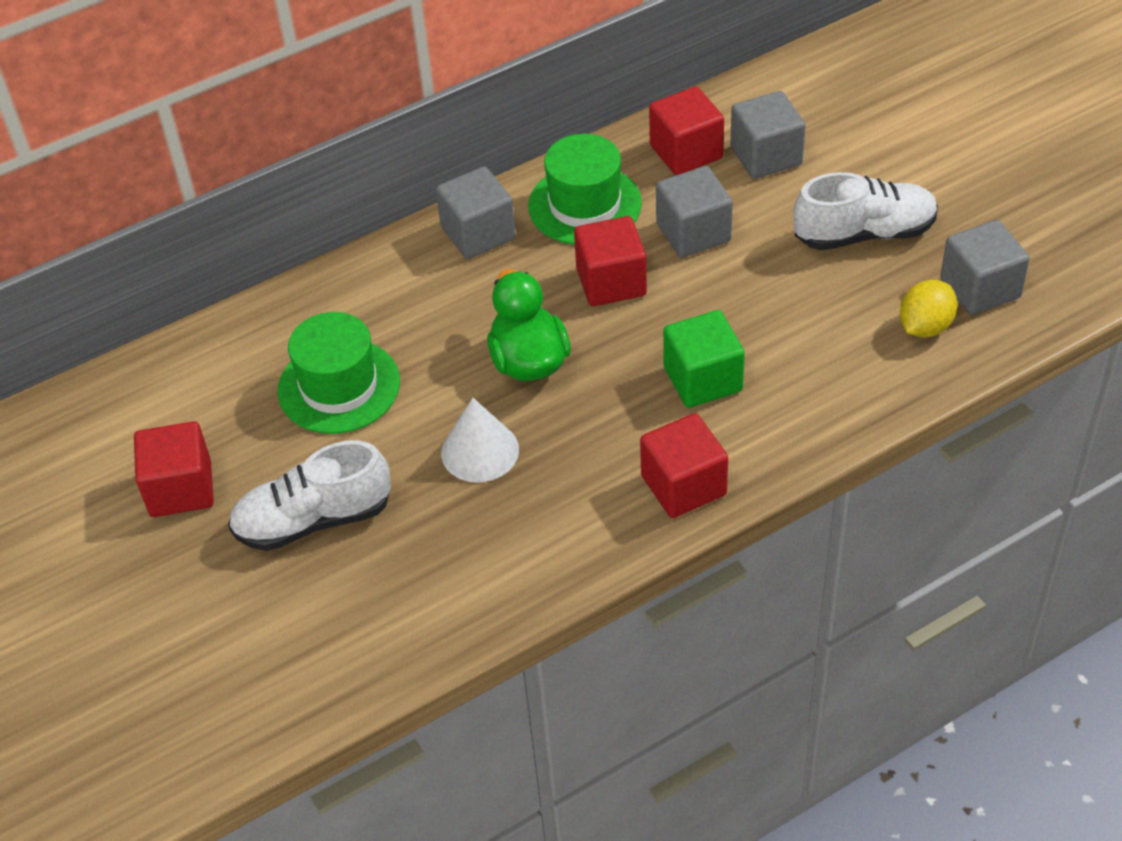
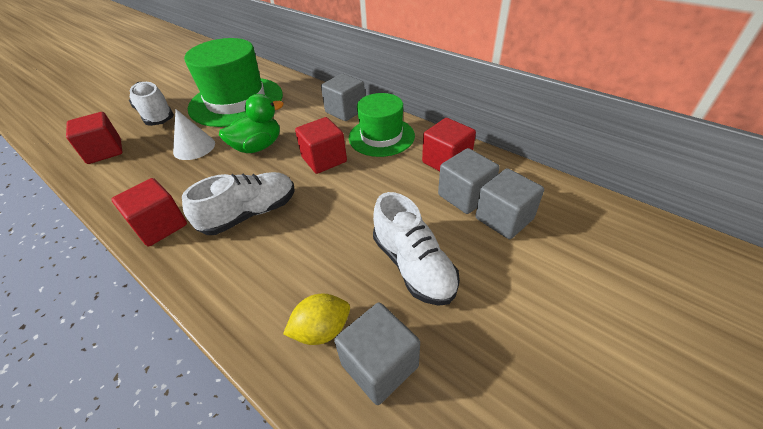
camera: 70 degrees right, 5 degrees down
(180, 489) = (178, 83): red cube -> red cube (104, 151)
(339, 386) = (236, 101): green hat -> green hat, size x1.63
(693, 232) = (377, 180): grey cube -> grey cube (504, 218)
(702, 379) = (250, 214): green cube -> white shoe
(925, 326) = (321, 330): yellow lemon -> yellow lemon turned 45 degrees counterclockwise

